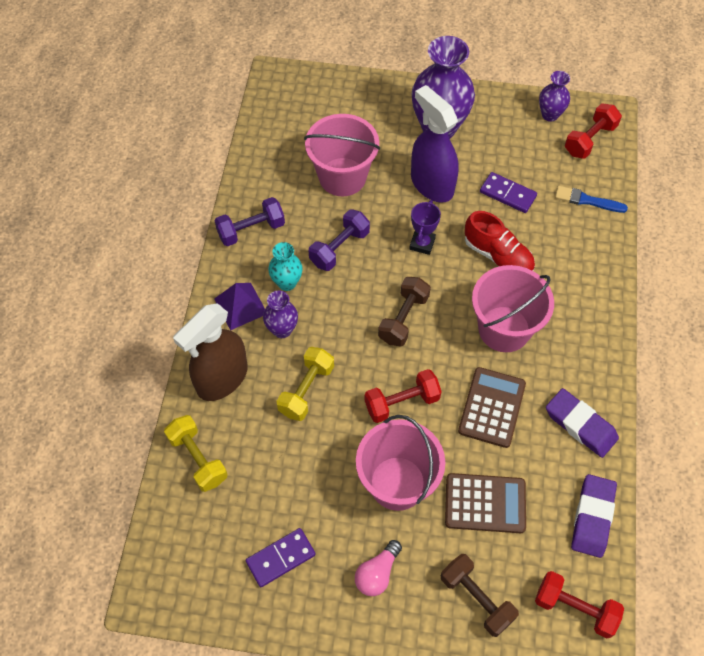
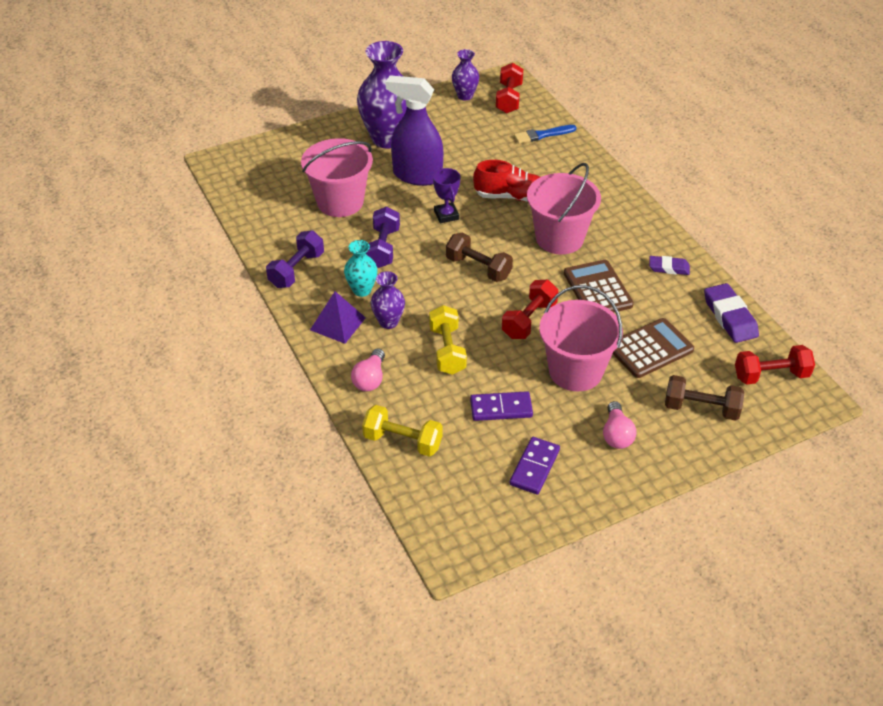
camera: 35 degrees left, 15 degrees down
(222, 379) = (370, 379): brown spray bottle -> pink light bulb
(403, 318) = (478, 268): brown dumbbell -> brown dumbbell turned 45 degrees counterclockwise
(507, 194) = (481, 156): purple domino -> purple domino (501, 408)
(580, 425) = (668, 268): purple eraser -> purple eraser, size x0.62

